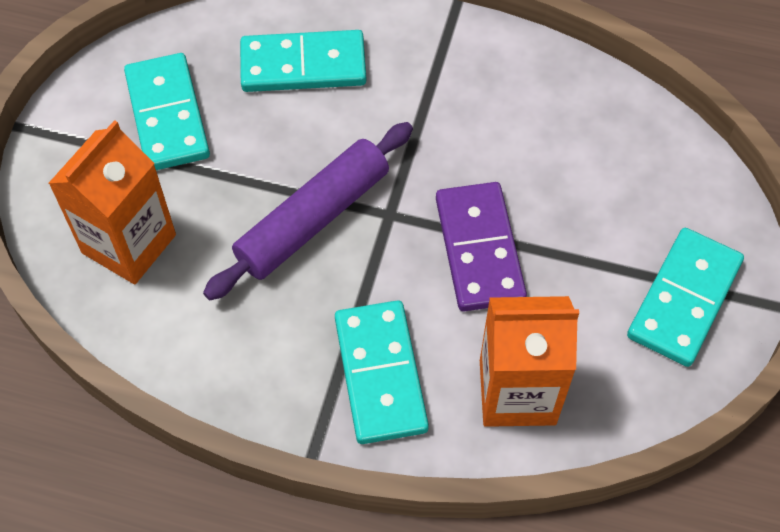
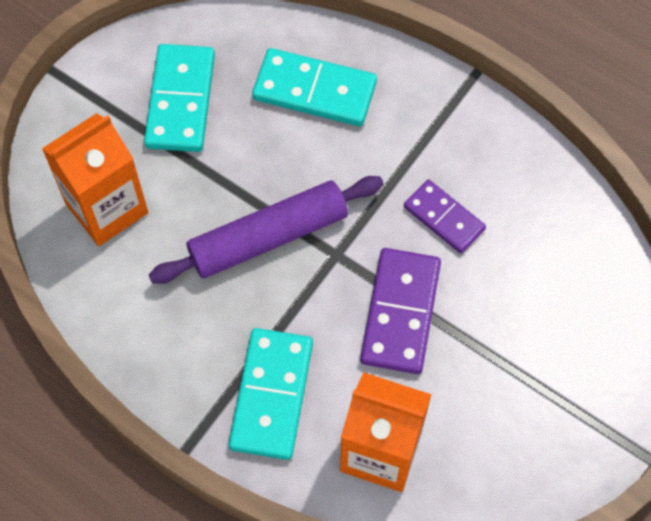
camera: 20 degrees right, 5 degrees up
(484, 145) = (444, 218): none -> purple domino
(684, 299) = (562, 419): turquoise domino -> none

